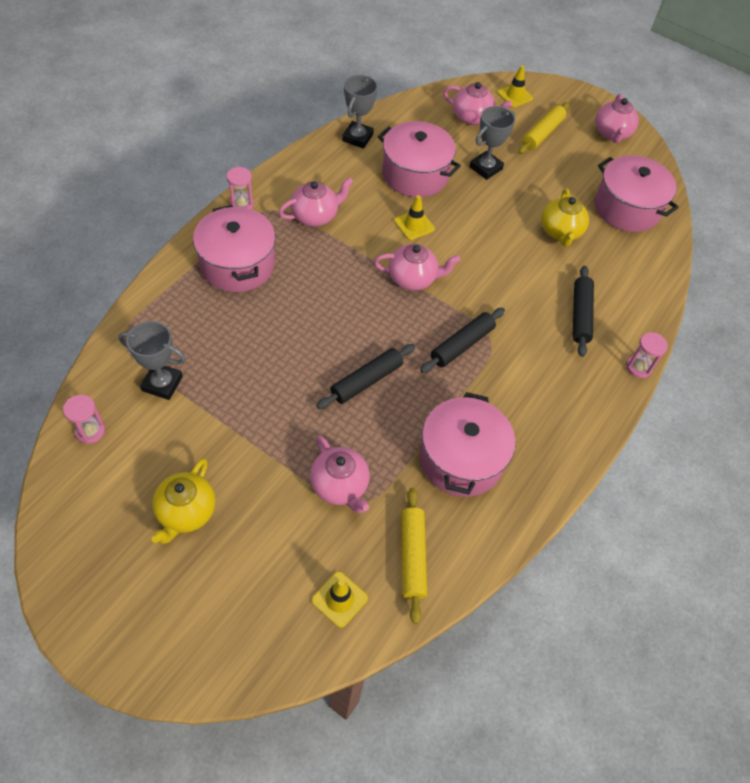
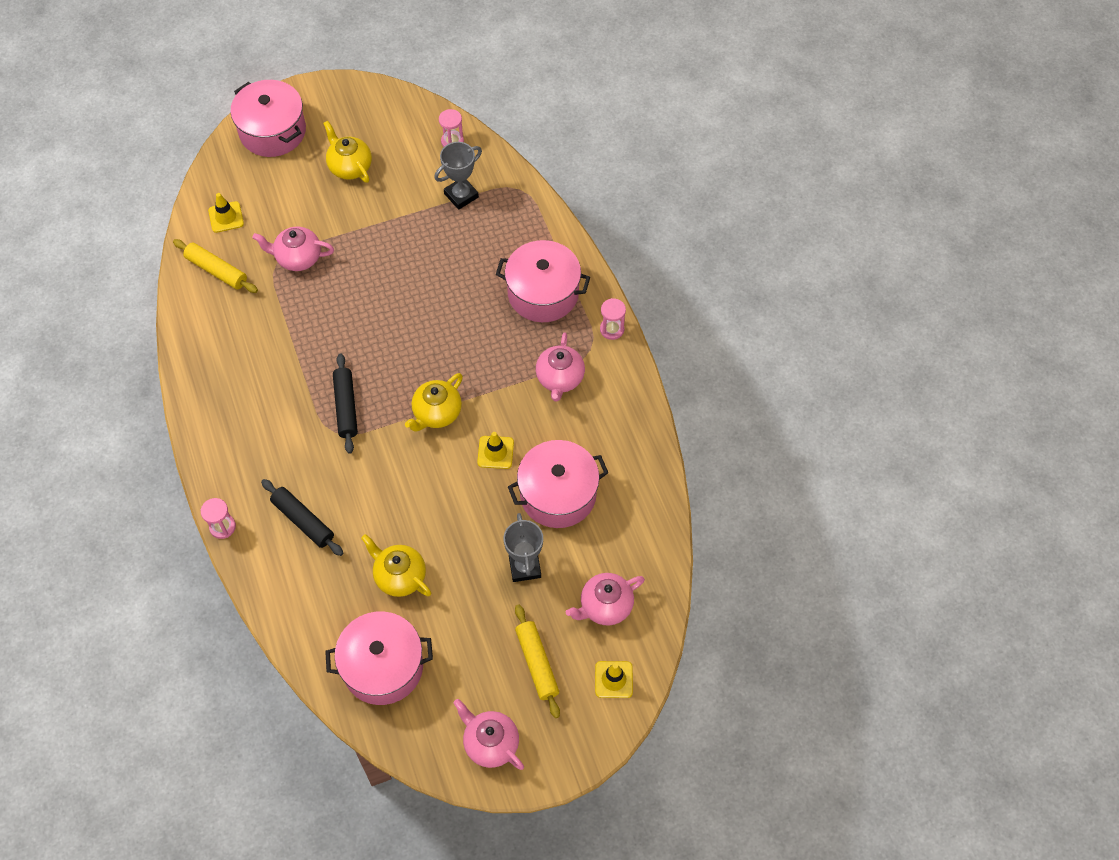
camera: 130 degrees right, 5 degrees up
(357, 138) = (641, 473): grey trophy -> none
(366, 381) = (366, 321): black rolling pin -> none
(413, 279) = (436, 413): pink teapot -> yellow teapot
(461, 459) = (256, 342): pink pot -> pink pot (272, 131)

